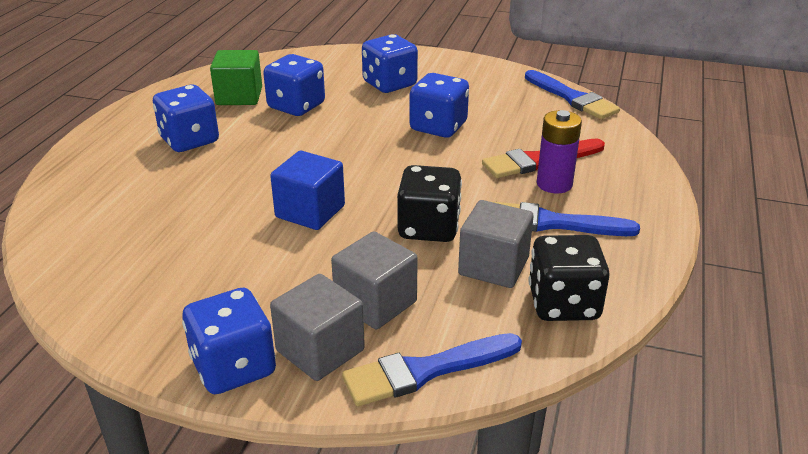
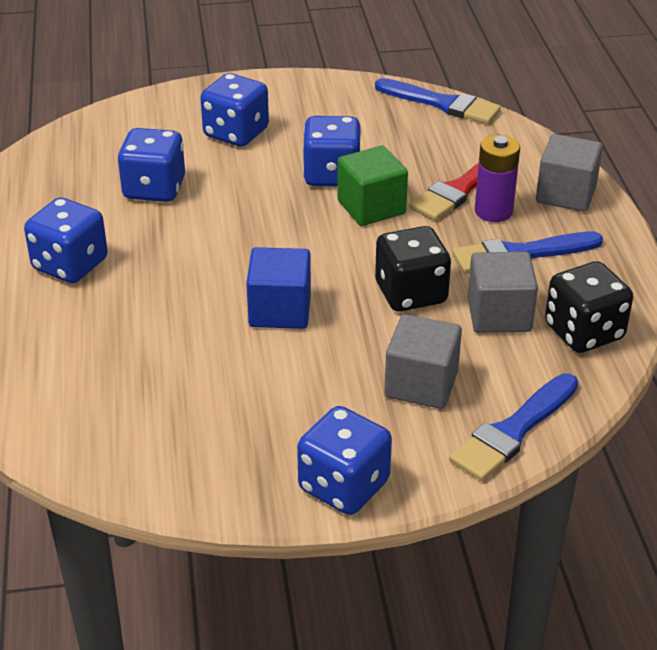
camera: 25 degrees left, 5 degrees up
(239, 96) = (75, 193): green cube -> green cube (371, 207)
(320, 350) = (408, 444): grey cube -> grey cube (566, 194)

